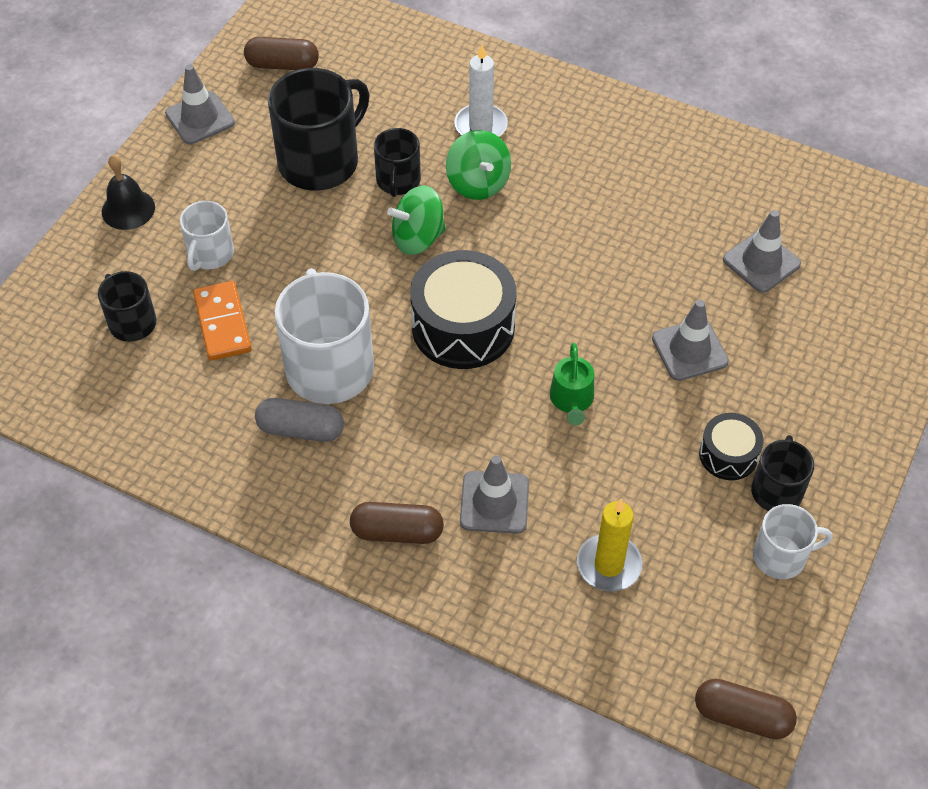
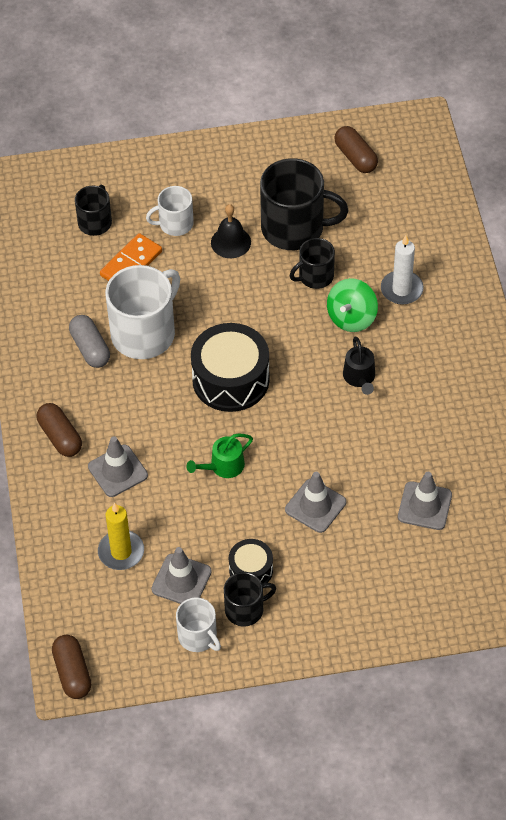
camera: 55 degrees right, 0 degrees up
(128, 209) = (173, 163): black bell -> black bell (231, 242)
(200, 118) = (273, 148): grey traffic cone -> grey traffic cone (181, 580)
(418, 238) = (278, 315): green spinning top -> none
(558, 220) = (360, 377): none -> black watering can

